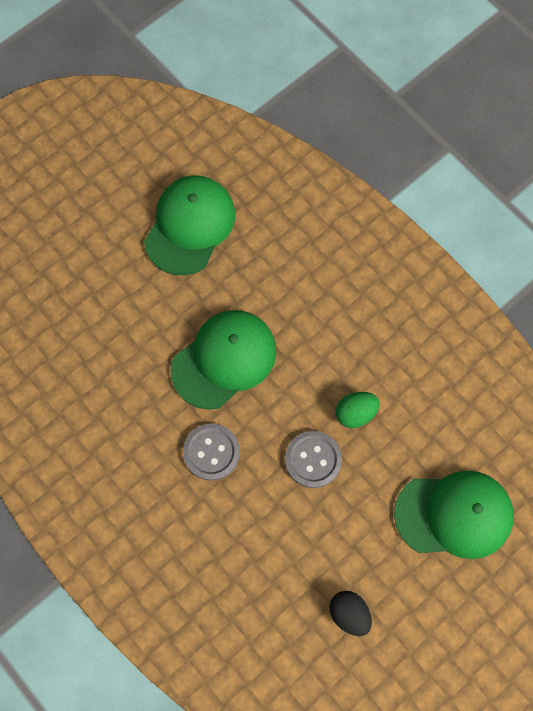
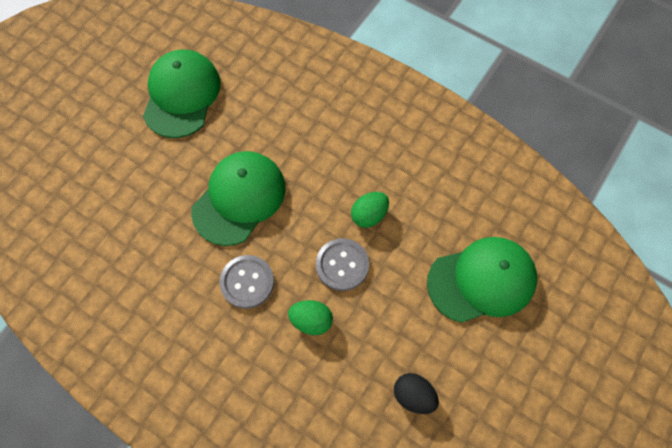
camera: 15 degrees left, 5 degrees down
(266, 510) = (311, 321): none -> green egg

